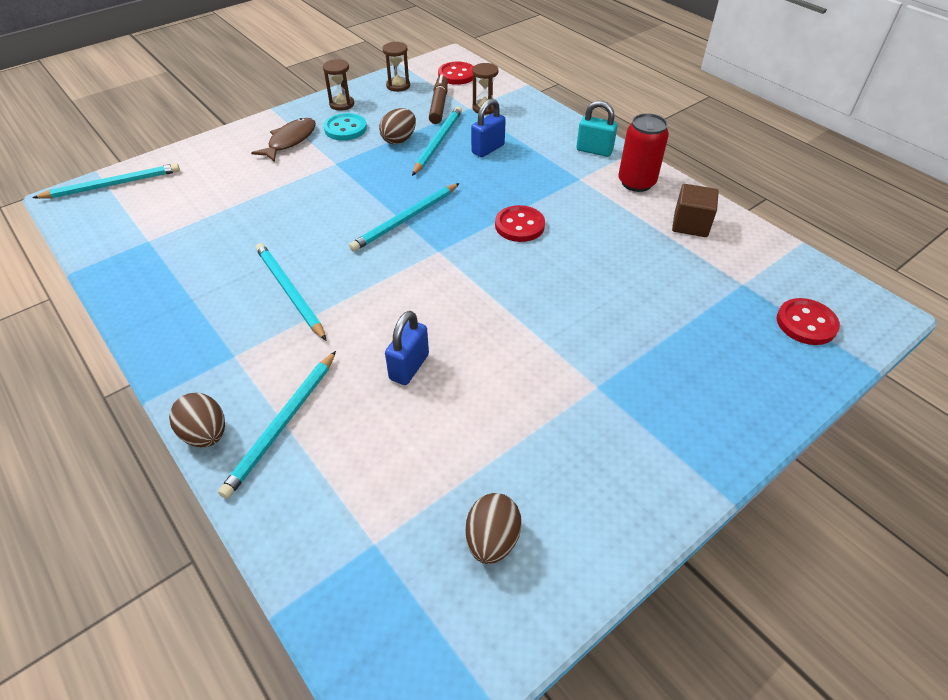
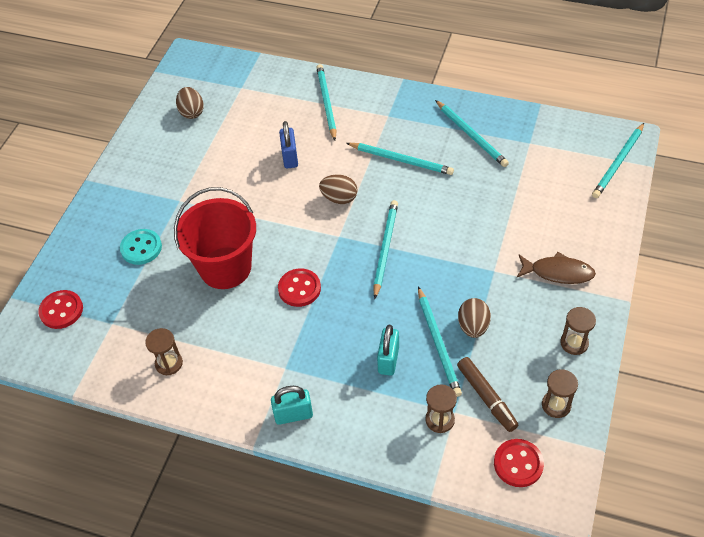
camera: 150 degrees right, 5 degrees up
(186, 278) = (471, 135): none -> turquoise pencil
(205, 434) = (357, 82): brown egg -> brown egg (339, 198)
(290, 141) = (558, 272): brown fish -> brown fish turned 75 degrees counterclockwise
(345, 129) = (532, 313): turquoise button -> turquoise button (141, 248)
(488, 149) = (388, 360): blue padlock -> turquoise padlock
(584, 278) = (225, 268): none -> red bucket
(636, 182) = (234, 390): red can -> none
(690, 224) = (169, 363): brown cube -> brown hourglass

